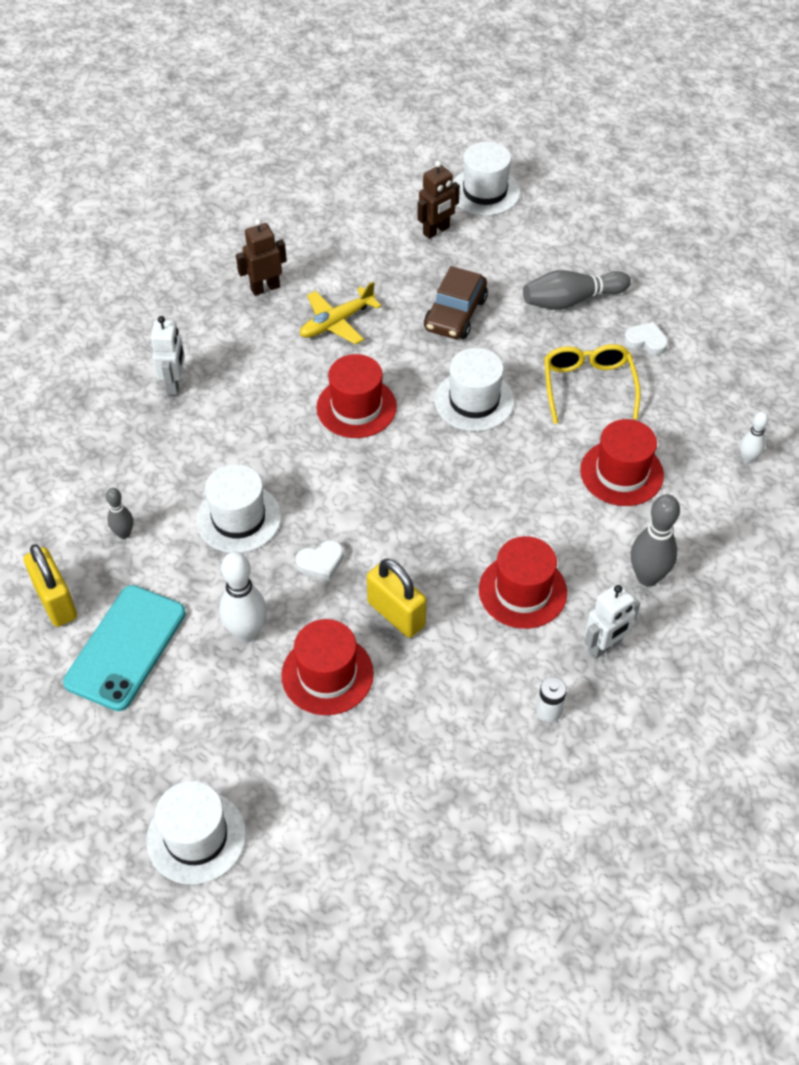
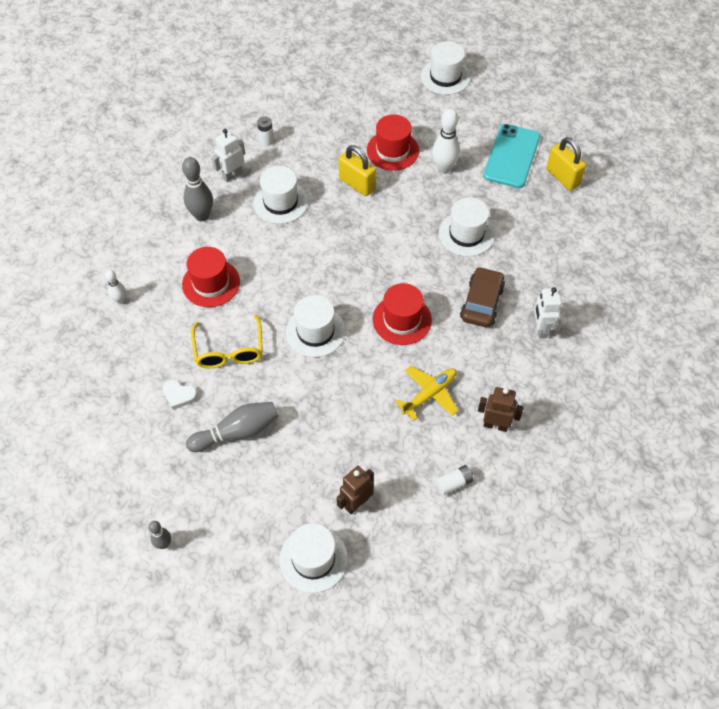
camera: 175 degrees right, 5 degrees up
(124, 534) = (537, 219): grey bowling pin -> grey bowling pin (164, 544)
(265, 288) = (495, 425): brown robot -> brown robot turned 135 degrees counterclockwise
(321, 562) = (407, 210): white heart -> none
(327, 240) = (453, 483): none -> white battery
(455, 314) = (334, 410): brown car -> brown car (481, 303)
(522, 591) = (280, 202): red hat -> white hat

